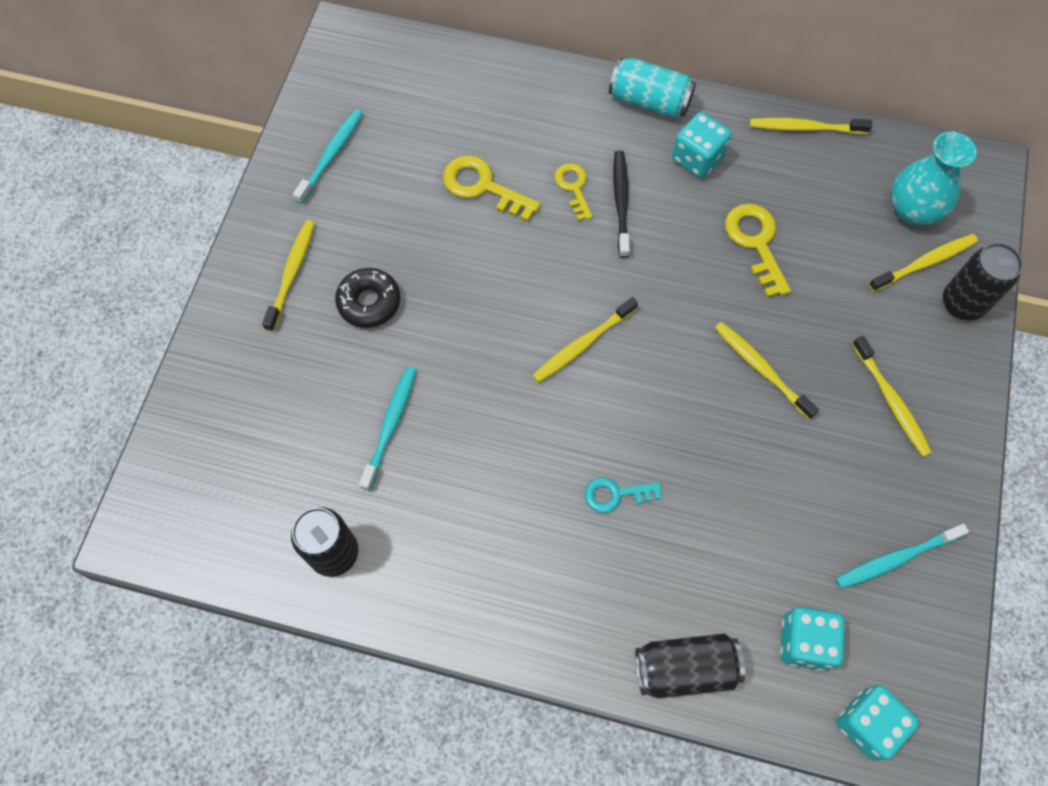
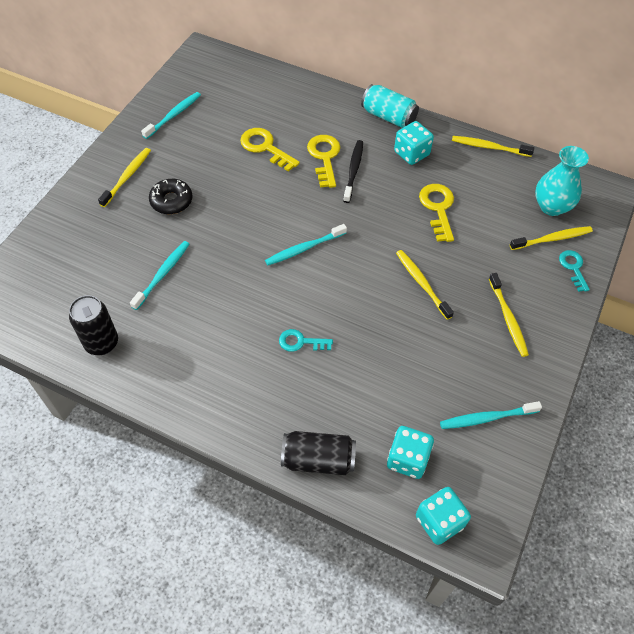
camera: 10 degrees right, 10 degrees down
(573, 187) = (324, 157): yellow key -> yellow key, size x1.54
(582, 344) = (304, 248): yellow toothbrush -> turquoise toothbrush
(962, 303) = (573, 267): black can -> turquoise key

